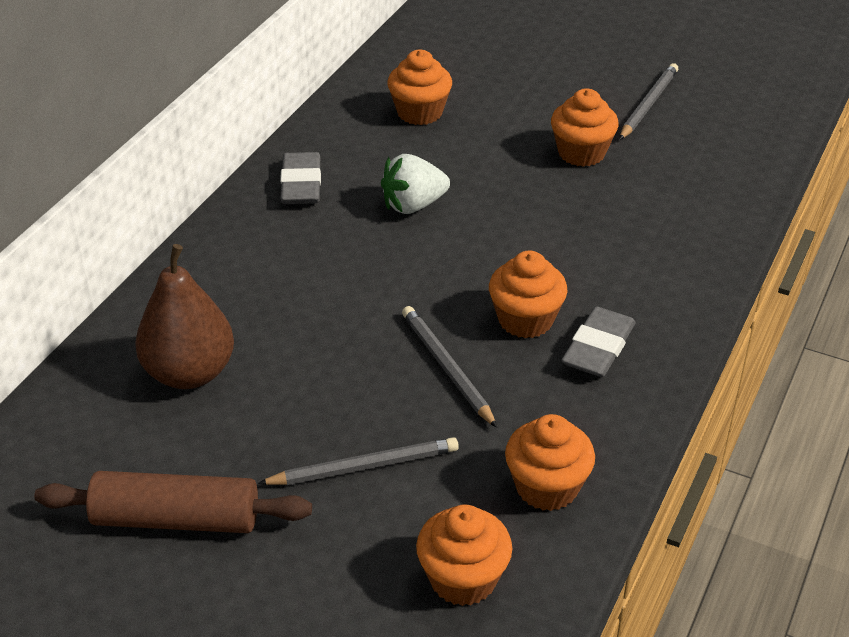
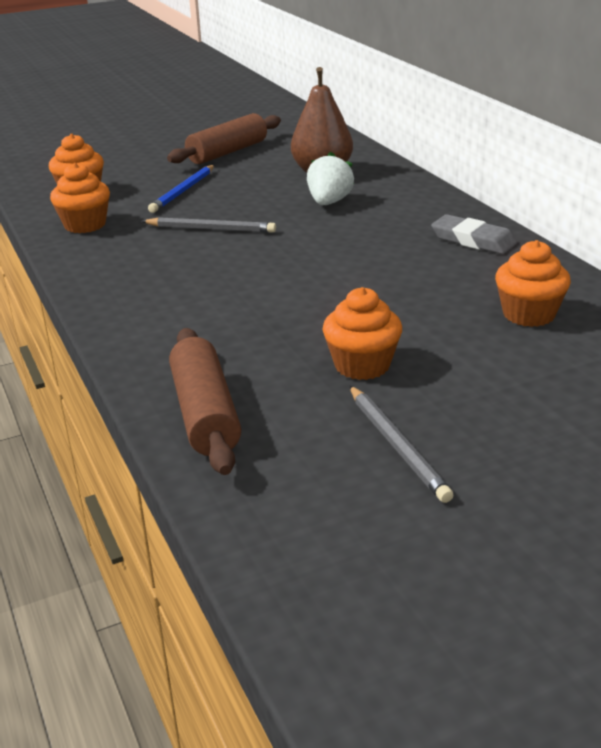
camera: 130 degrees right, 10 degrees down
(363, 466) = (183, 191): grey pencil -> blue pencil
(413, 205) = (389, 269): white strawberry -> white strawberry (329, 202)
(525, 320) = (207, 264): orange cupcake -> none
(598, 347) = (142, 276): grey eraser -> none
(723, 188) = (205, 414): none -> brown rolling pin

